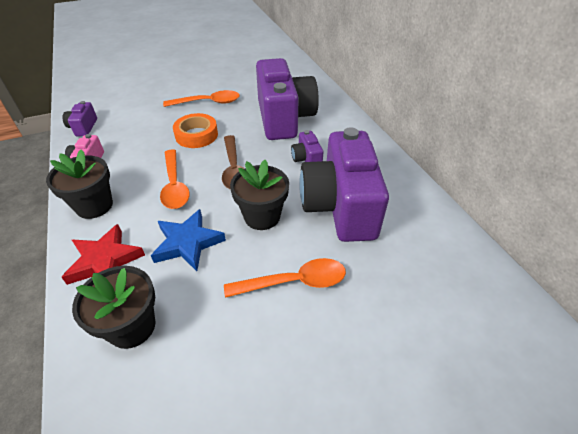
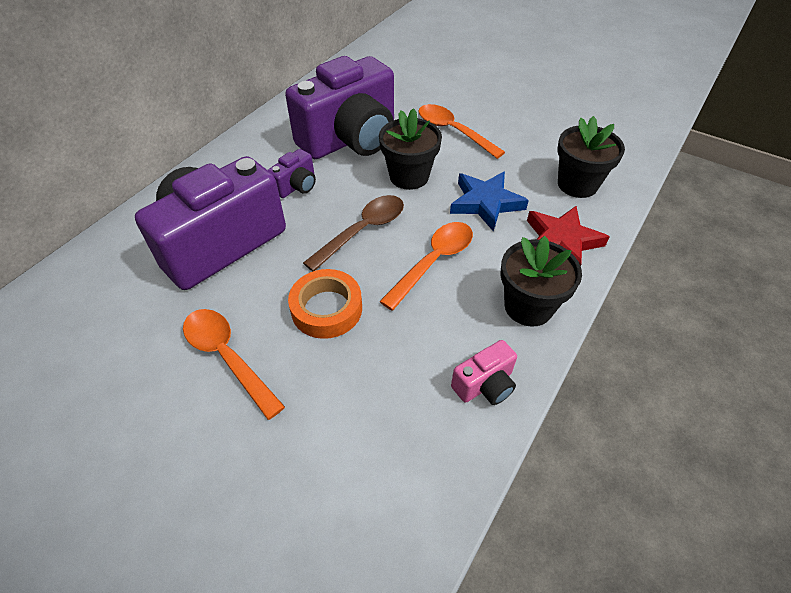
camera: 125 degrees left, 5 degrees up
(83, 127) = (428, 485): purple camera -> none

